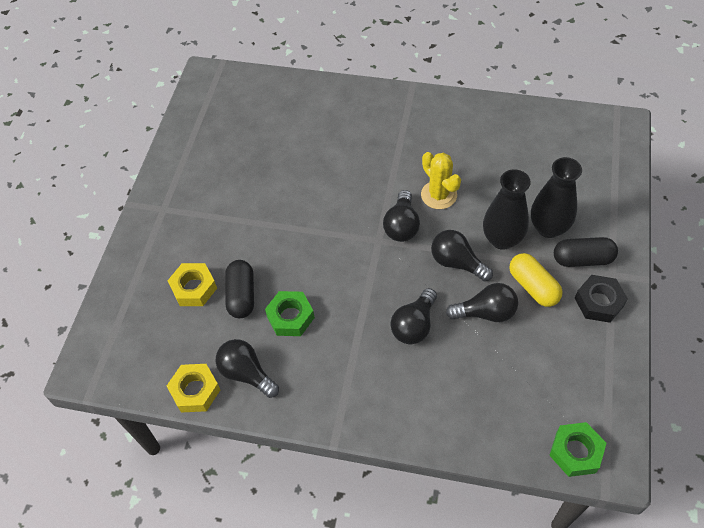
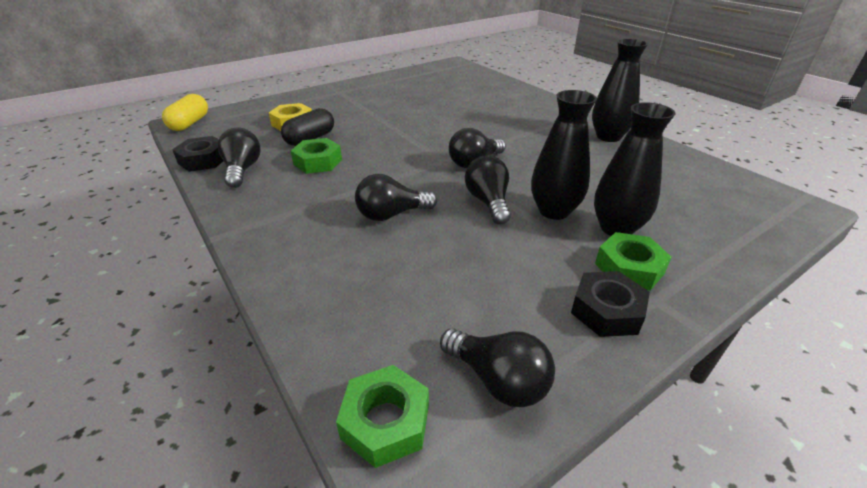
camera: 40 degrees right, 20 degrees down
(195, 391) = (203, 160): yellow nut -> black nut
(438, 195) = (532, 163): yellow cactus -> none
(456, 119) = (608, 137): none -> black vase
(486, 312) = (466, 244): black light bulb -> black light bulb (498, 380)
(533, 286) = (541, 255): yellow capsule -> yellow capsule (190, 123)
(582, 259) = (629, 268): black capsule -> green nut

